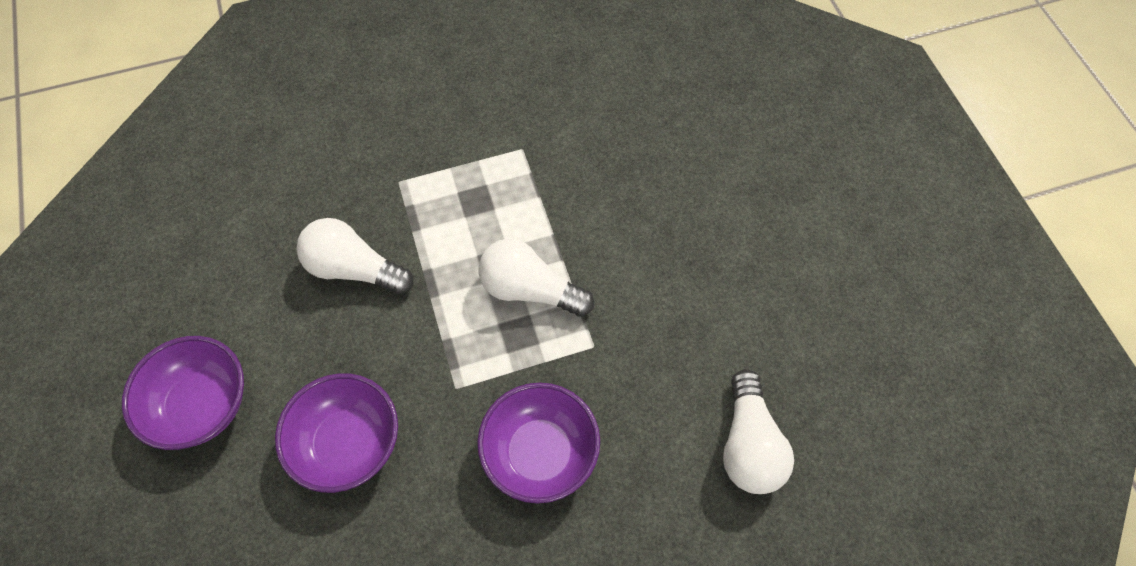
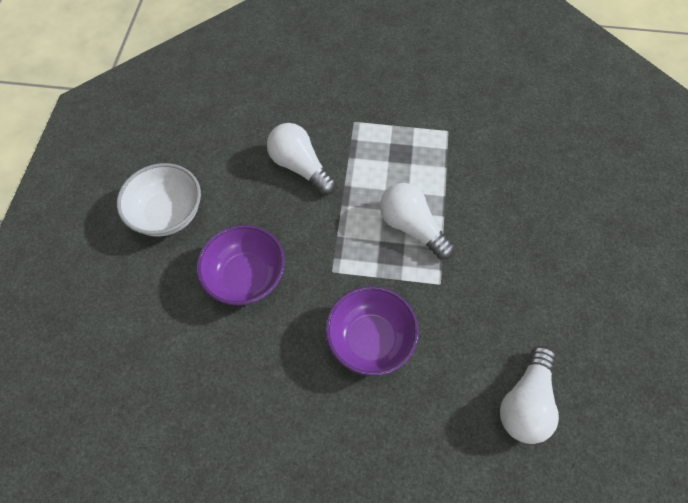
camera: 25 degrees right, 0 degrees up
(201, 405) = (168, 214): purple bowl -> white bowl

